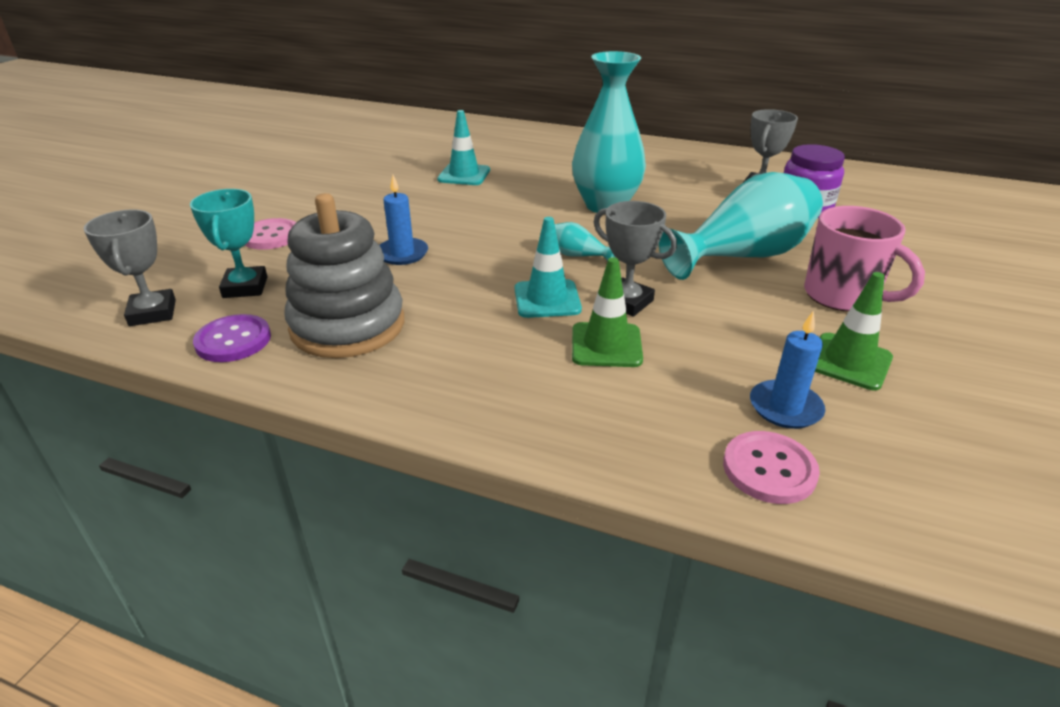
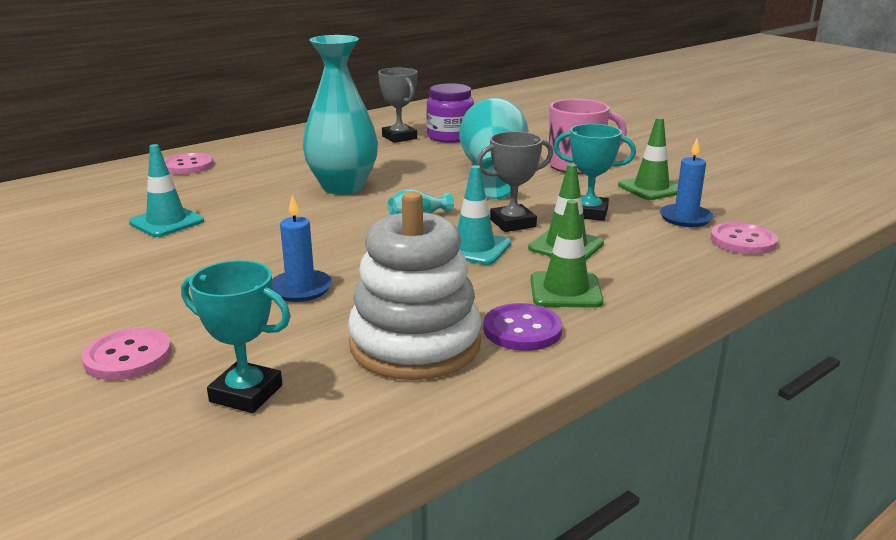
camera: 60 degrees left, 10 degrees down
(153, 313) = (223, 474): grey trophy -> none
(233, 340) = (369, 418): purple button -> purple button (522, 330)
(348, 326) = (415, 344): grey stacking toy -> white stacking toy
(503, 370) = (565, 290): none -> green traffic cone
(568, 144) = (187, 166): none -> pink button
(710, 337) = (589, 213): none -> turquoise trophy

